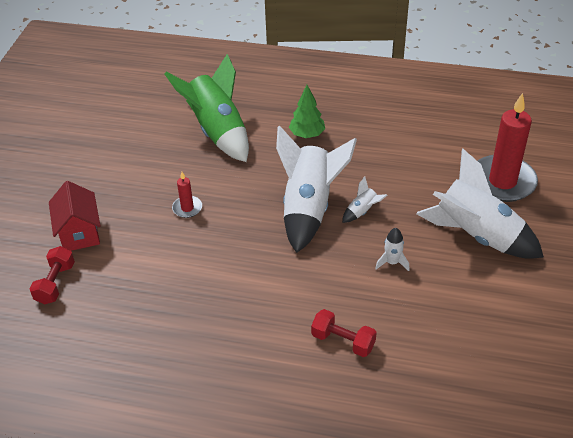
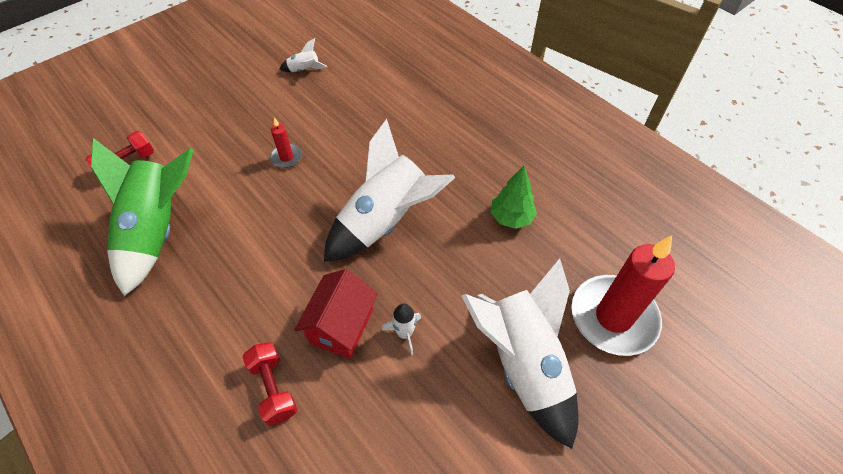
camera: 35 degrees right, 10 degrees up
(79, 233) = (188, 130): red house -> red house (341, 326)
(218, 131) = (384, 99): green rocket -> green rocket (158, 231)
(307, 134) = (458, 145): green tree -> green tree (511, 218)
(362, 211) = (431, 257): white rocket -> white rocket (304, 70)

